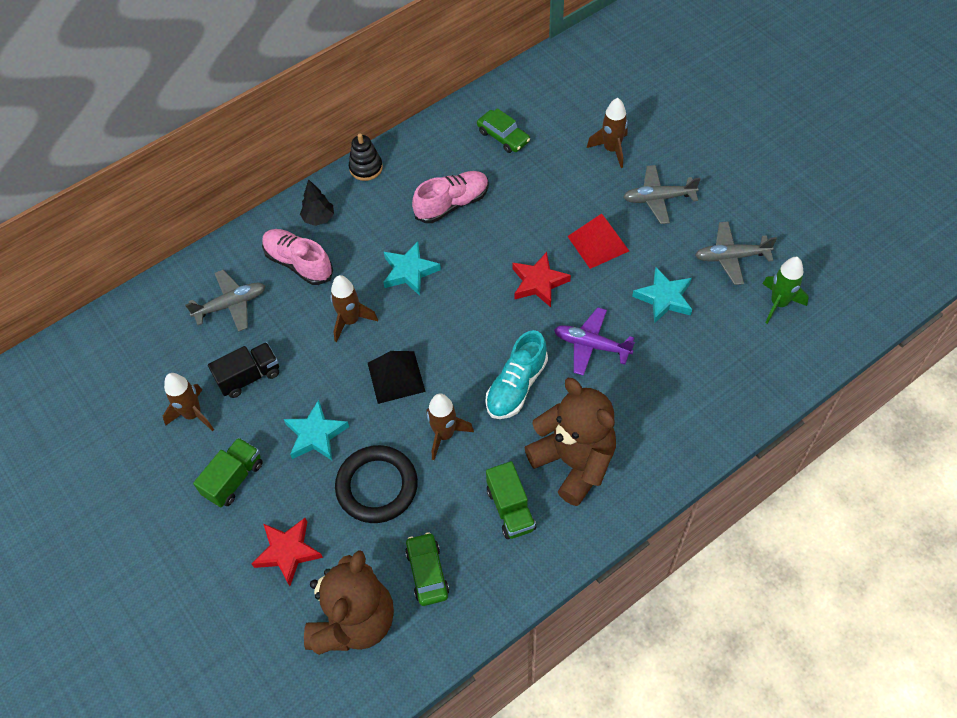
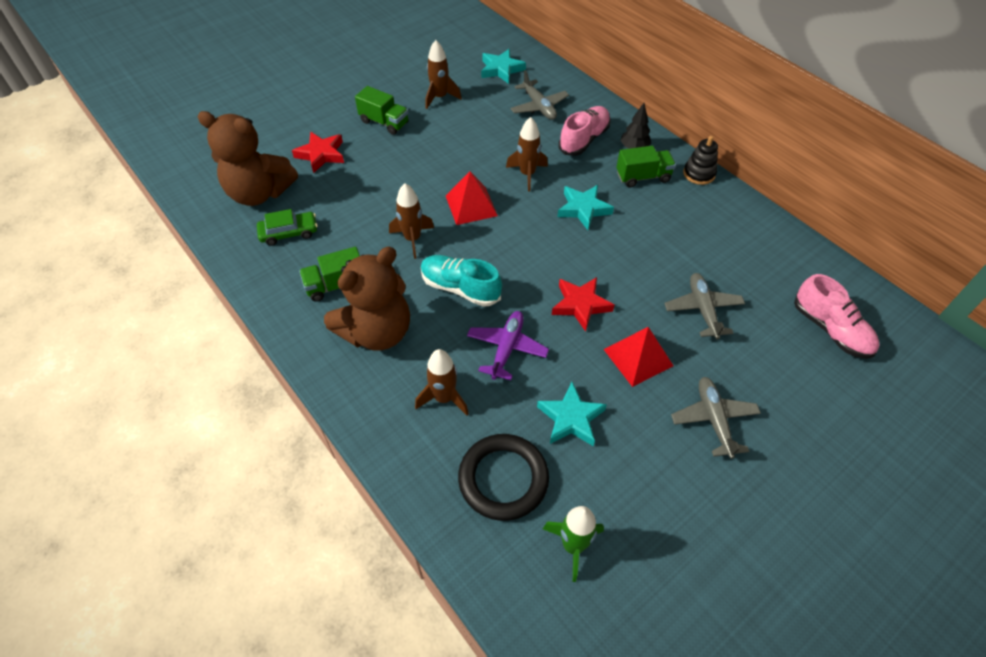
camera: 85 degrees right, 5 degrees down
(249, 377) = (472, 122): black truck -> none
(316, 435) = (418, 162): turquoise star -> turquoise star (501, 69)
(365, 215) = (643, 177): none -> green truck
(377, 486) = (368, 199): black ring -> black ring (503, 479)
(396, 377) = (471, 205): black pyramid -> red pyramid
(452, 204) = (668, 236): pink shoe -> pink shoe (830, 329)
(503, 136) = (768, 274): green car -> none
(611, 149) = (778, 374): brown rocket -> brown rocket (444, 398)
(731, 257) = (638, 495): grey plane -> grey plane (703, 309)

